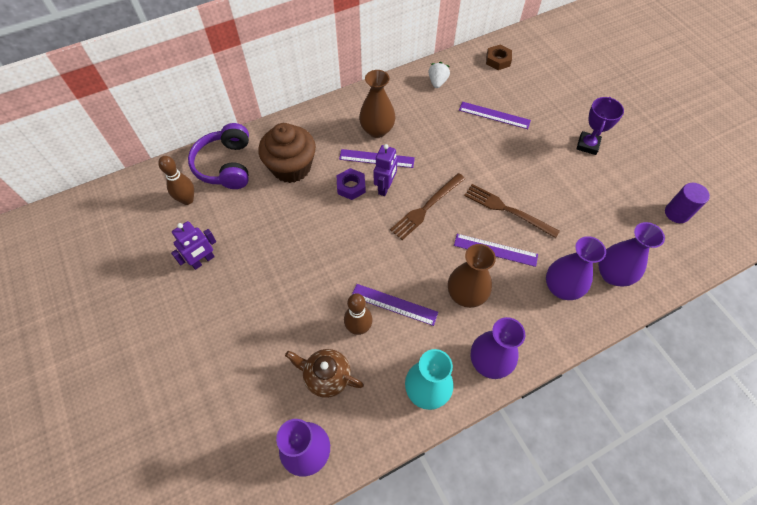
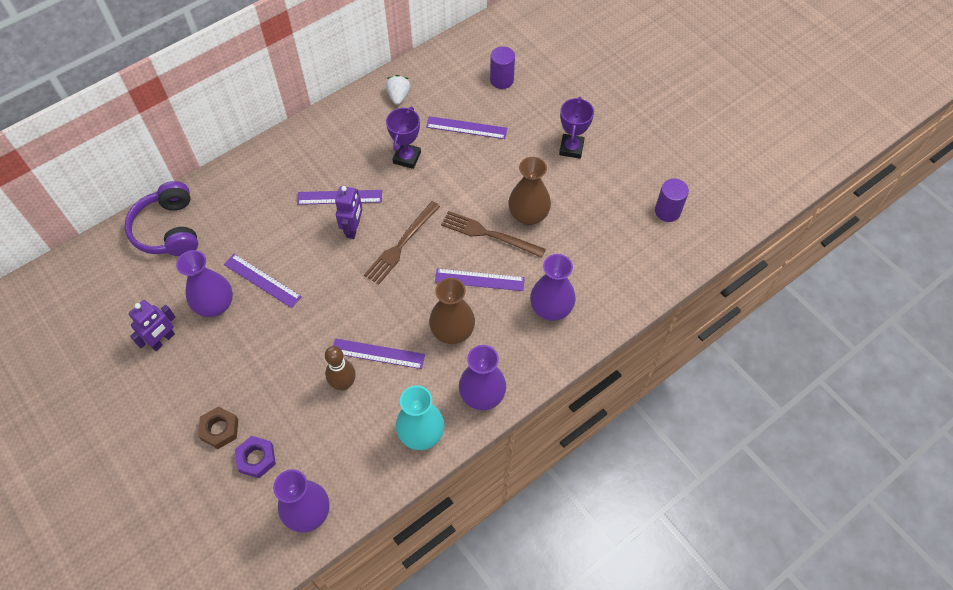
camera: 10 degrees left, 0 degrees up
(187, 200) = (132, 276): brown bowling pin -> none
(291, 167) = (244, 221): brown cupcake -> none
(299, 221) = (262, 280): none -> purple ruler
(326, 376) = (316, 438): brown teapot -> none
(351, 186) = (315, 233): purple nut -> purple nut (256, 458)
(377, 130) = (336, 164): brown vase -> brown vase (528, 215)
(439, 133) = (407, 158): none -> purple trophy
(498, 60) = (465, 60): brown nut -> brown nut (219, 429)
(528, 80) = (501, 80): none -> purple cylinder
(612, 274) = (602, 287): purple vase -> purple vase (215, 305)

